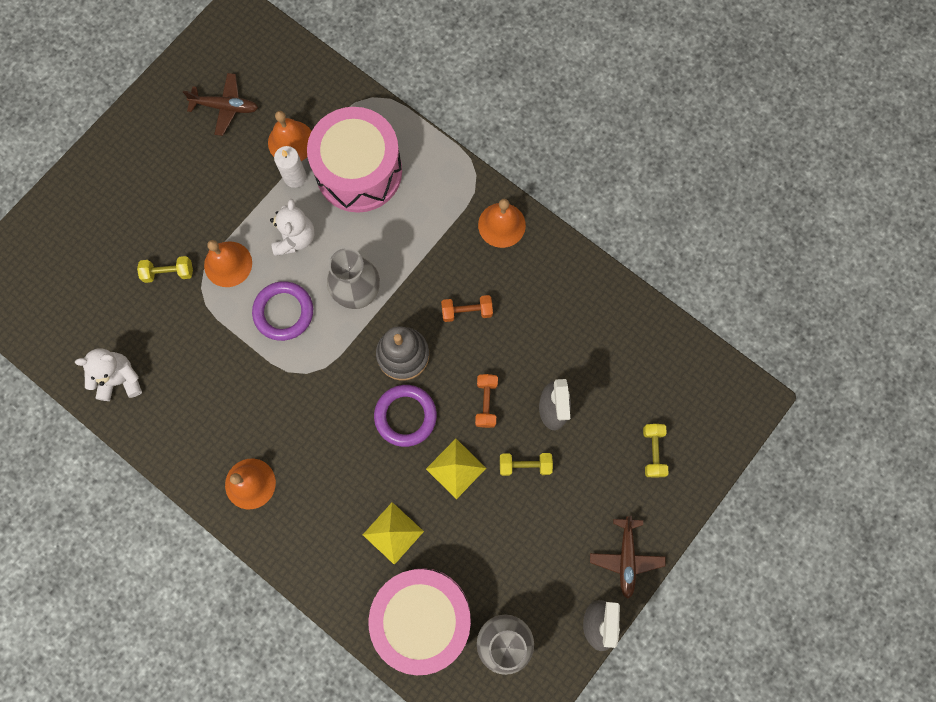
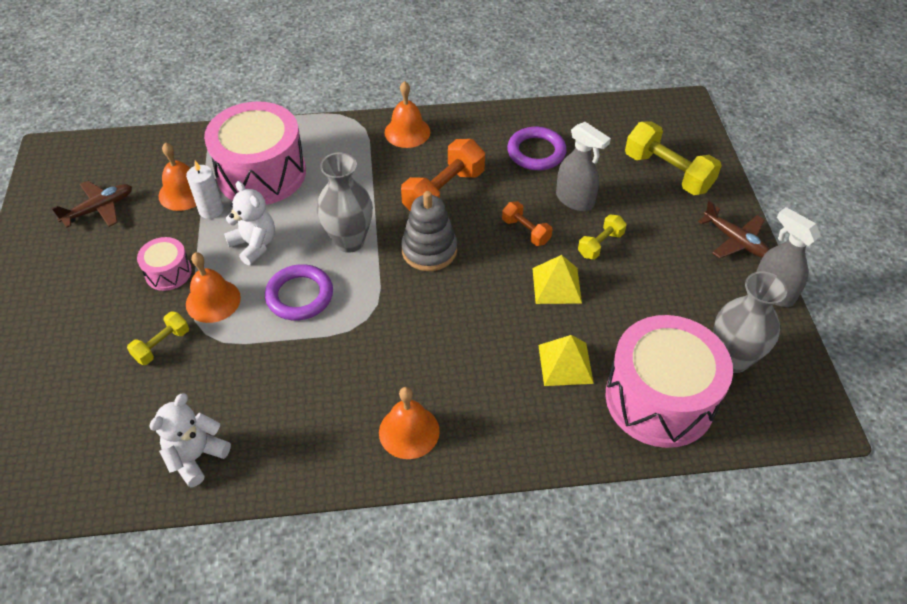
camera: 45 degrees left, 25 degrees down
(221, 212) = (168, 272): none -> pink drum
(405, 416) = (478, 284): purple ring -> purple ring (536, 152)
(467, 311) = (444, 192): orange dumbbell -> orange dumbbell, size x1.83
(653, 452) = (667, 173): yellow dumbbell -> yellow dumbbell, size x1.83

